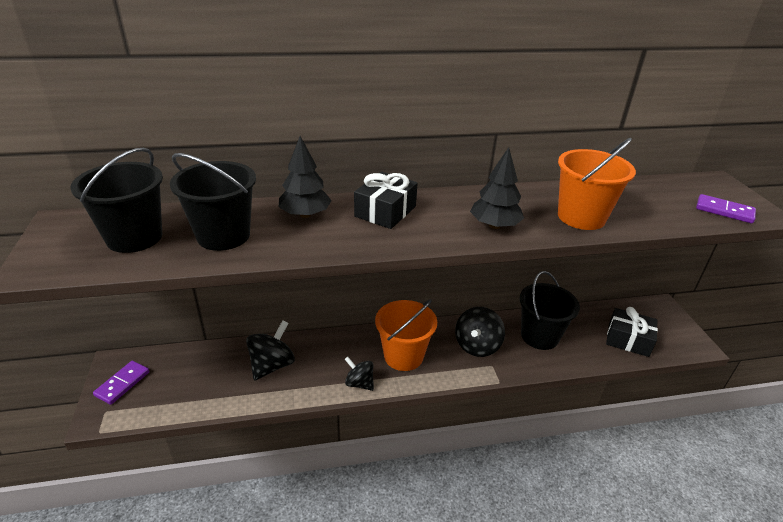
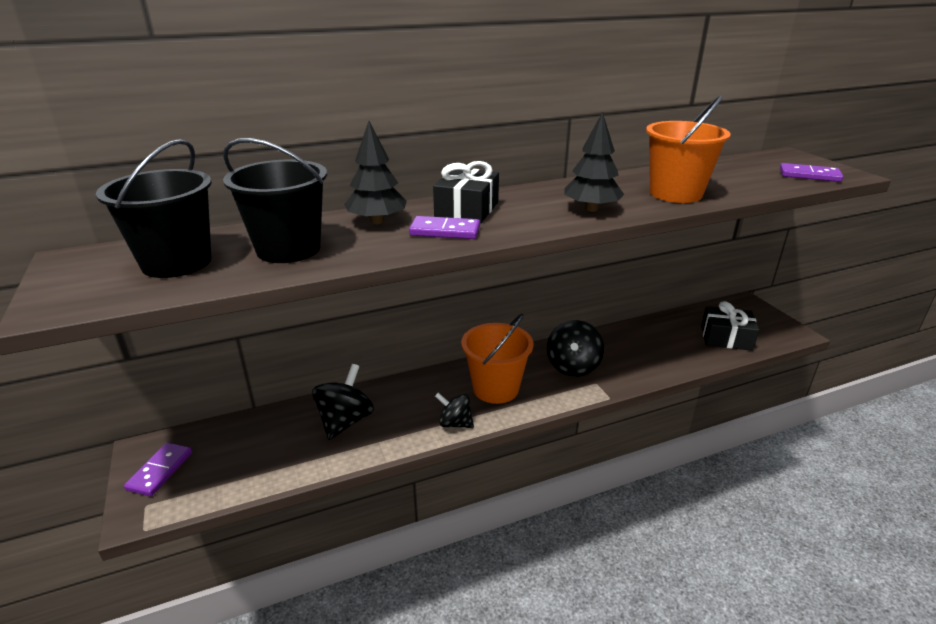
camera: 10 degrees left, 5 degrees down
(356, 234) = (445, 231): none -> purple domino
(539, 336) = (635, 348): black bucket -> none

